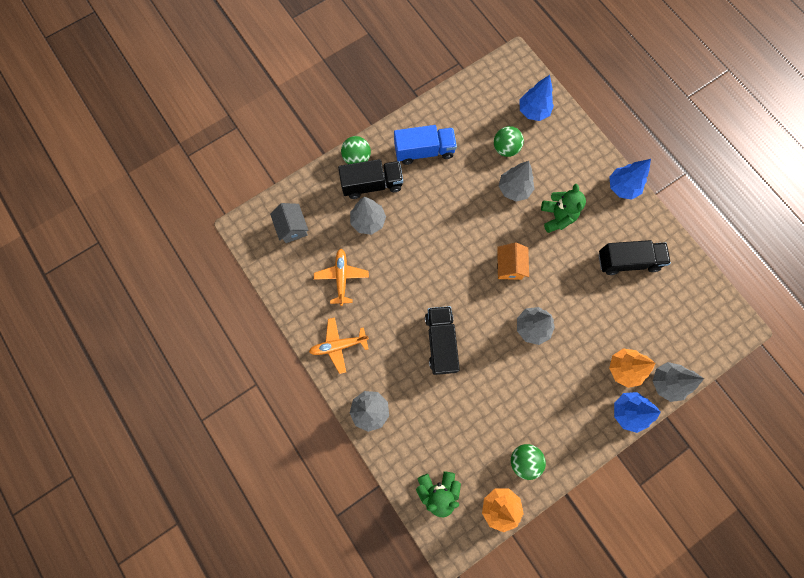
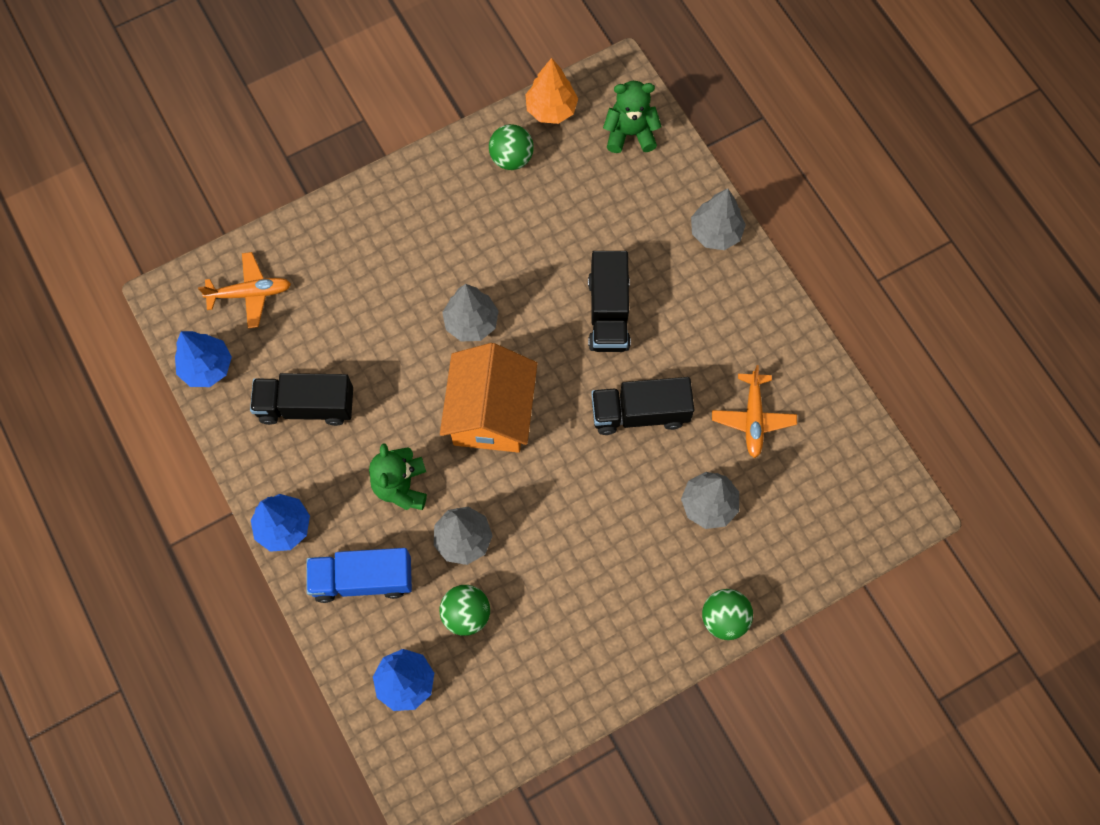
camera: 175 degrees left, 5 degrees down
(292, 228) = (832, 504): grey house -> none
(338, 345) = (759, 320): orange plane -> orange plane (250, 293)
(372, 184) = (700, 567): black truck -> black truck (640, 413)
(424, 151) = (607, 621): blue truck -> blue truck (362, 579)
(509, 266) = (491, 413): orange house -> orange house, size x1.80
(623, 368) = (351, 257): orange tree -> none
(628, 411) = (359, 203): blue tree -> blue tree (207, 367)
(666, 382) = (296, 235): grey tree -> none

